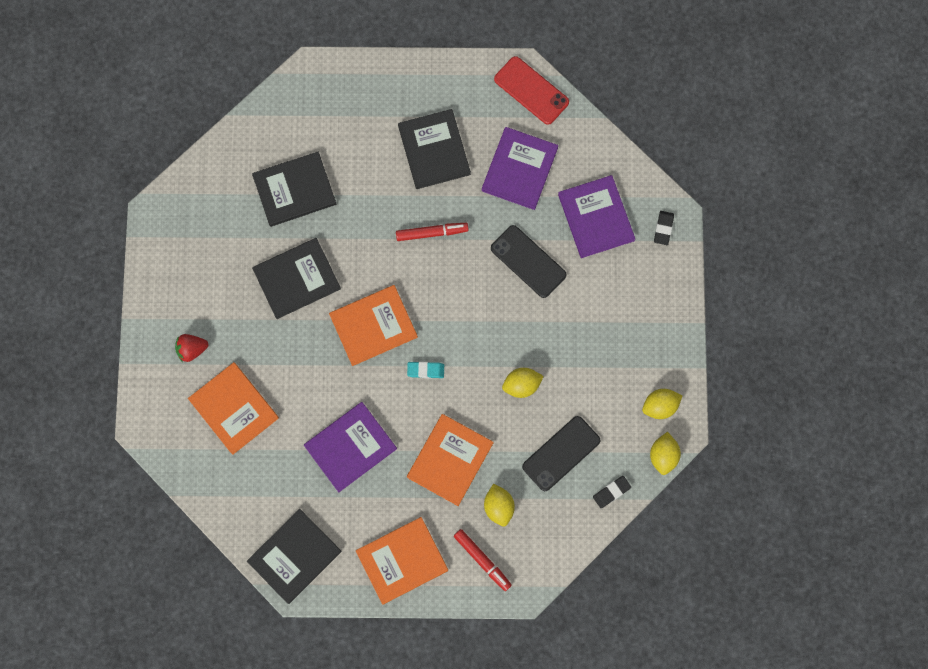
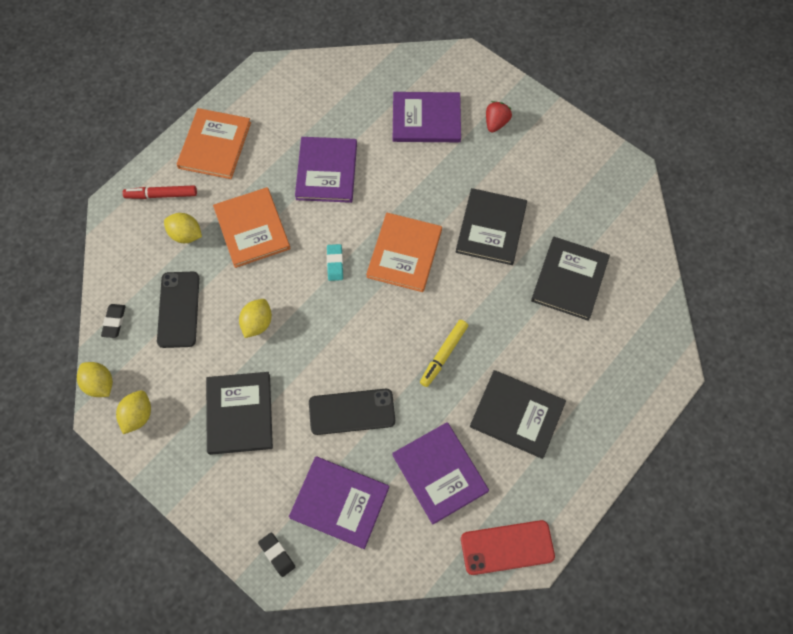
camera: 130 degrees right, 10 degrees down
(234, 408) = (426, 119): orange book -> purple book
(294, 556) = (285, 84): black book -> black book (239, 413)
(425, 370) = (335, 263): turquoise eraser -> turquoise eraser turned 45 degrees counterclockwise
(431, 233) = (443, 355): red marker -> yellow marker

